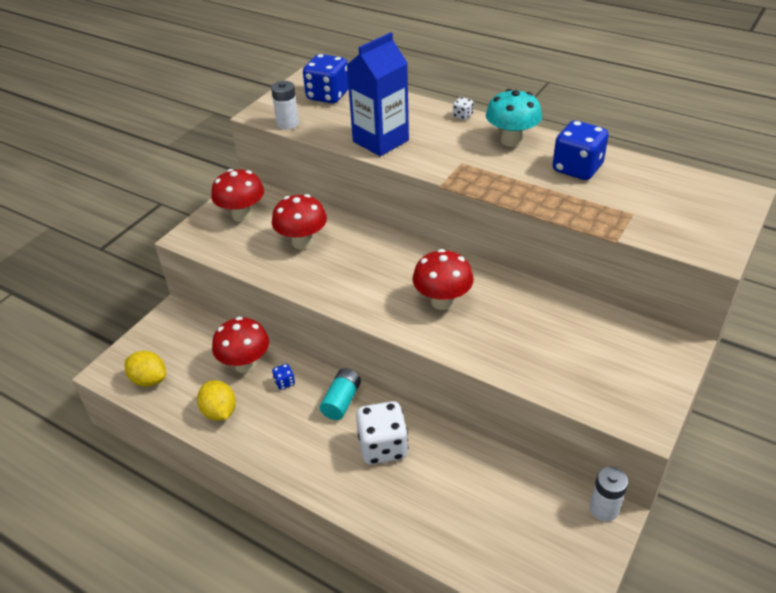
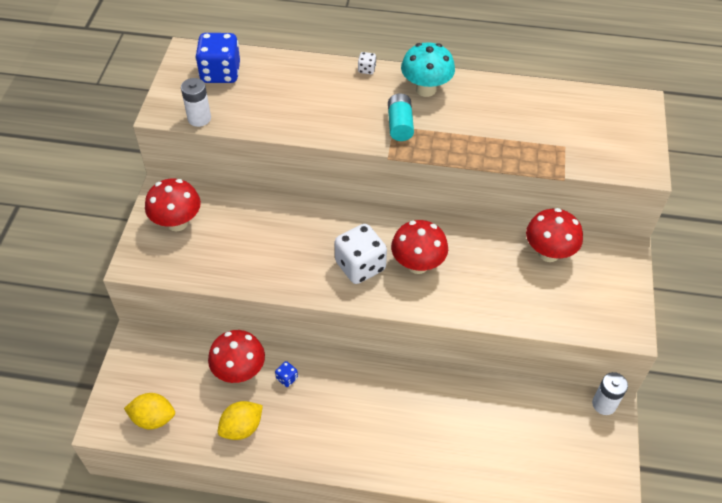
camera: 25 degrees left, 10 degrees up
(219, 412) = (242, 428): yellow lemon -> yellow lemon turned 75 degrees counterclockwise
(302, 242) = (255, 237): red mushroom -> red mushroom (548, 253)
(341, 401) = (349, 380): turquoise battery -> turquoise battery (400, 125)
(380, 141) = (304, 118): blue carton -> none
(383, 447) = (406, 411): white dice -> white dice (360, 266)
(577, 168) = (497, 108): blue dice -> none

